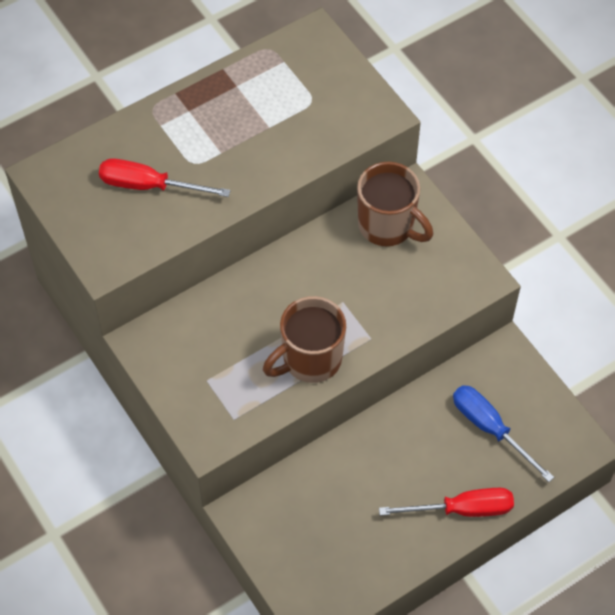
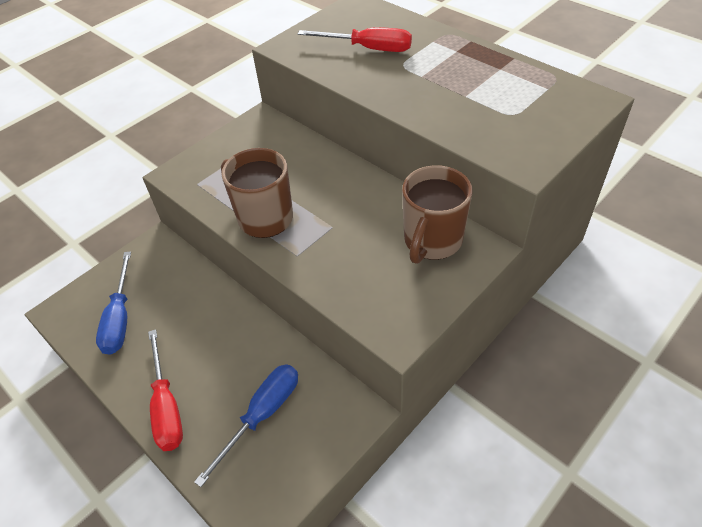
camera: 80 degrees right, 10 degrees down
(149, 186) = (368, 49): red screwdriver -> red screwdriver turned 105 degrees clockwise
(342, 552) = (120, 318): none -> blue screwdriver

